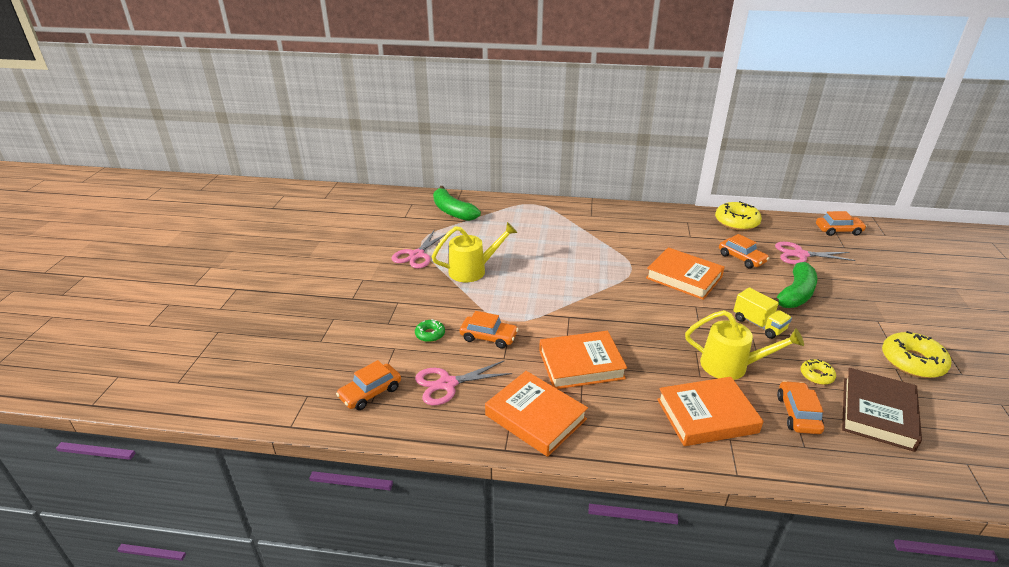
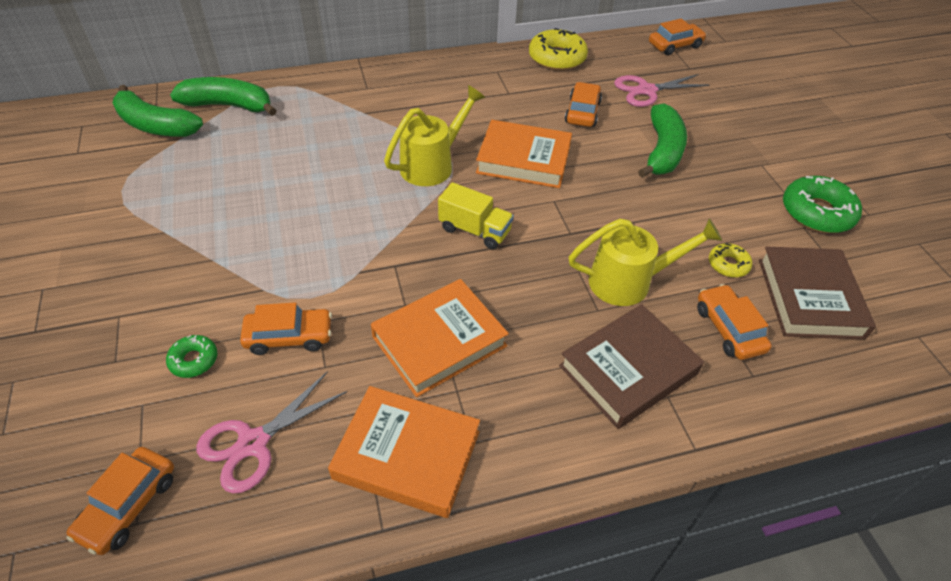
camera: 25 degrees left, 15 degrees up
(417, 255) = (122, 219): pink scissors -> none
(473, 270) = (224, 224): yellow watering can -> yellow watering can (433, 164)
(499, 209) = (229, 106): none -> green banana
(707, 416) = (628, 370): orange book -> brown book
(741, 258) = (582, 112): orange car -> orange car turned 105 degrees counterclockwise
(758, 324) = (637, 208): yellow truck -> yellow truck (475, 230)
(912, 362) = (817, 212): yellow donut -> green donut

